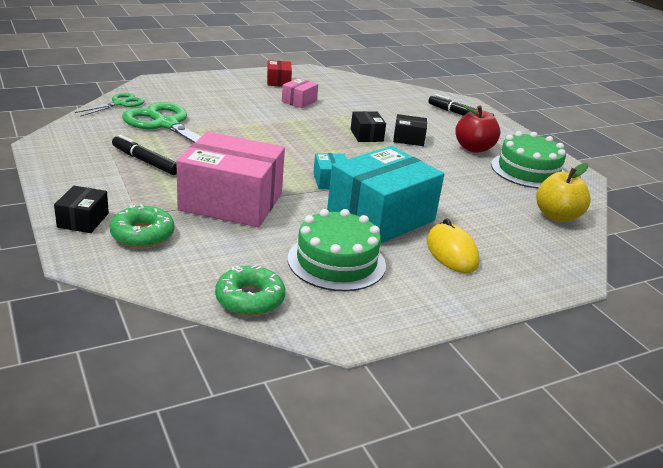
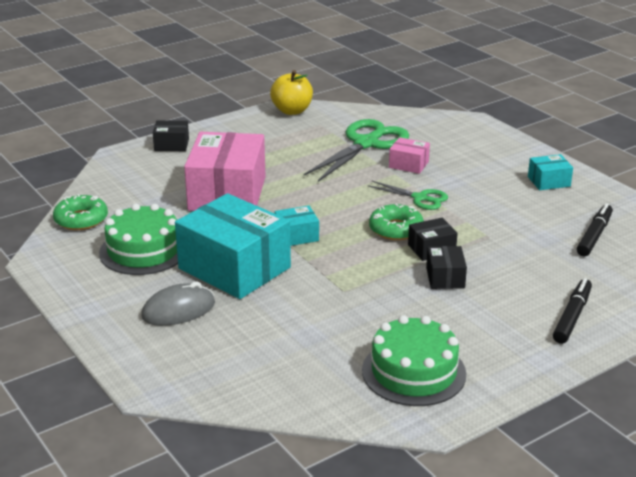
camera: 85 degrees right, 0 degrees up
(120, 104) = (397, 117): green scissors -> green scissors (420, 198)
(142, 234) = (159, 168): green donut -> green donut (396, 229)
(145, 161) = (282, 148): black marker -> black marker (594, 236)
(278, 81) = (549, 181): red box -> turquoise box
(299, 101) = (497, 200): pink box -> pink box (408, 164)
(451, 252) = (178, 310): yellow mouse -> grey mouse
(473, 148) = (455, 327): red apple -> none
(557, 216) = (290, 387): yellow apple -> yellow apple (292, 111)

